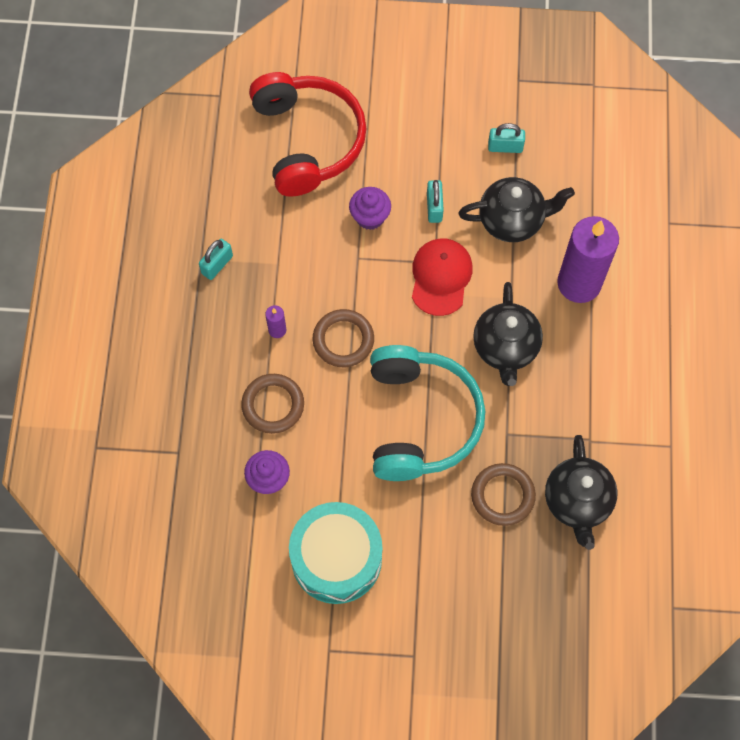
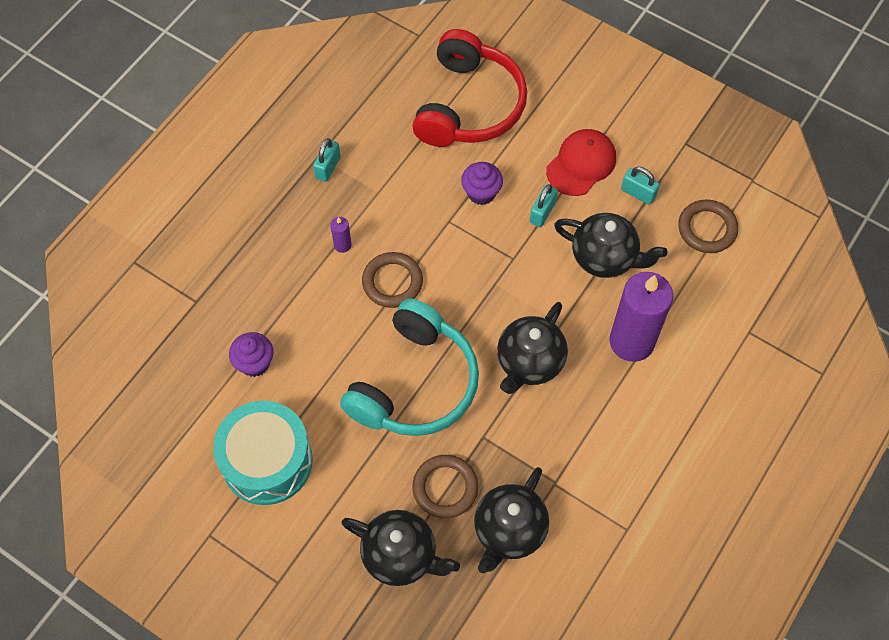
camera: 30 degrees right, 5 degrees down
(217, 265) = (328, 167): turquoise padlock -> turquoise padlock turned 45 degrees counterclockwise
(273, 405) = (298, 304): brown ring -> brown ring (707, 229)
(441, 277) = (510, 273): red cap -> red cap (581, 164)
(502, 573) = (401, 555): none -> black teapot

